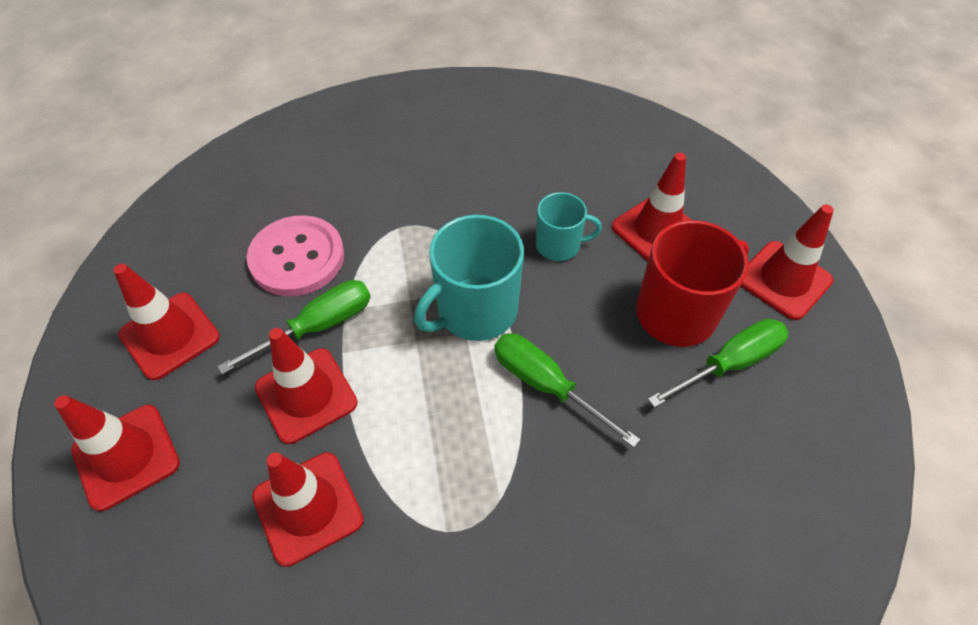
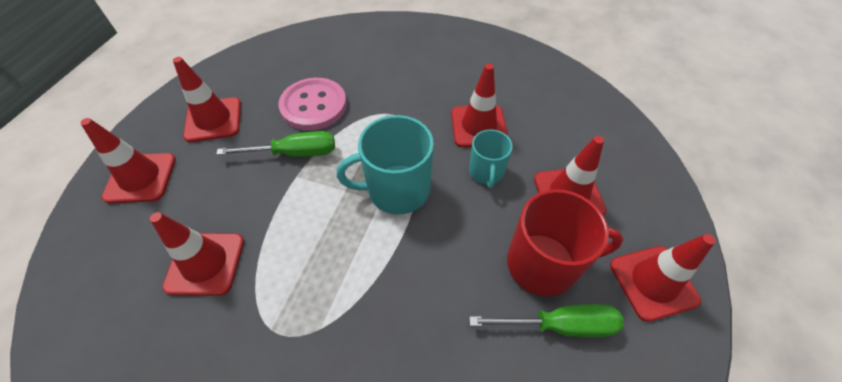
camera: 30 degrees right, 0 degrees up
(306, 395) = (256, 192): red traffic cone -> red traffic cone (478, 126)
(546, 385) = (407, 266): green screwdriver -> none
(559, 245) = (486, 172): turquoise mug -> turquoise mug turned 60 degrees clockwise

